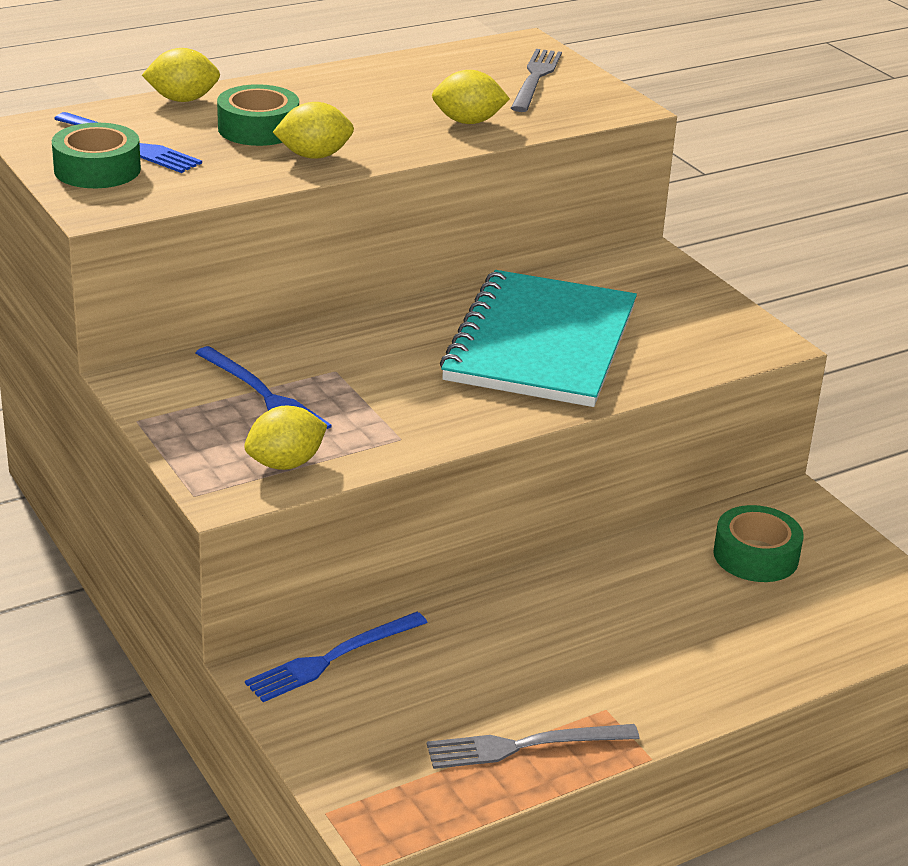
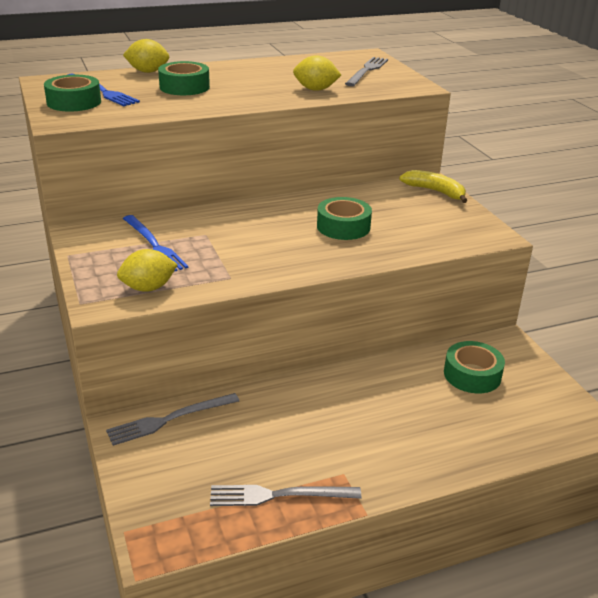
camera: 10 degrees right, 0 degrees up
(314, 156) = (210, 102): yellow lemon -> none
(333, 658) = (170, 419): blue fork -> grey fork
(541, 343) = (343, 227): turquoise notebook -> green tape
(665, 273) = (435, 191): none -> yellow banana

